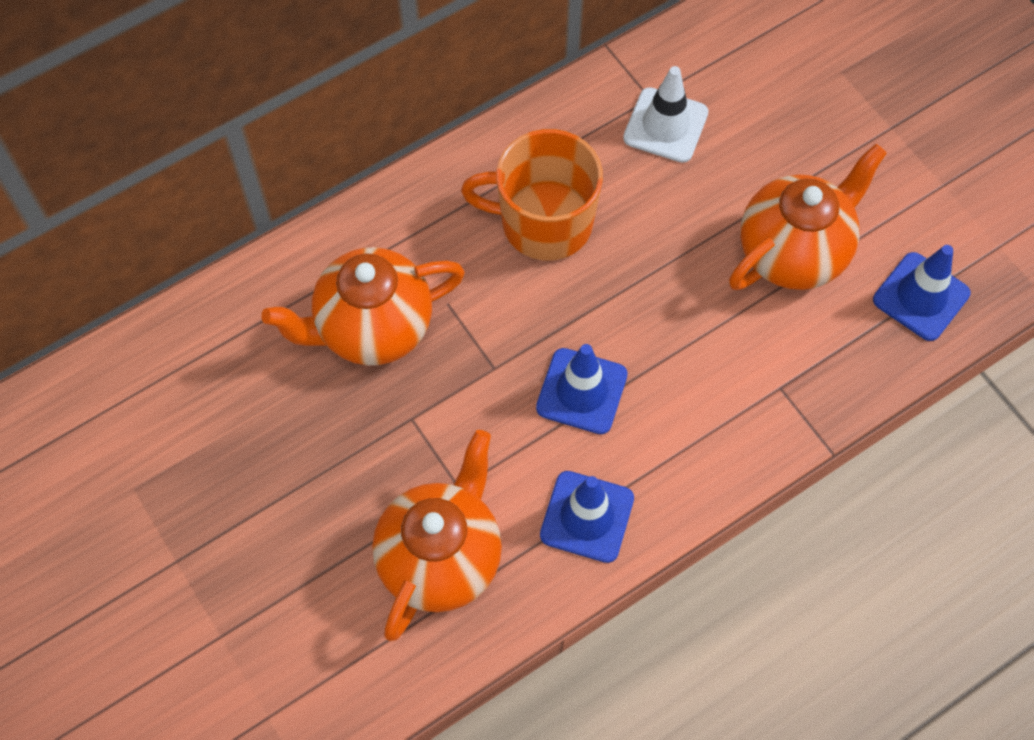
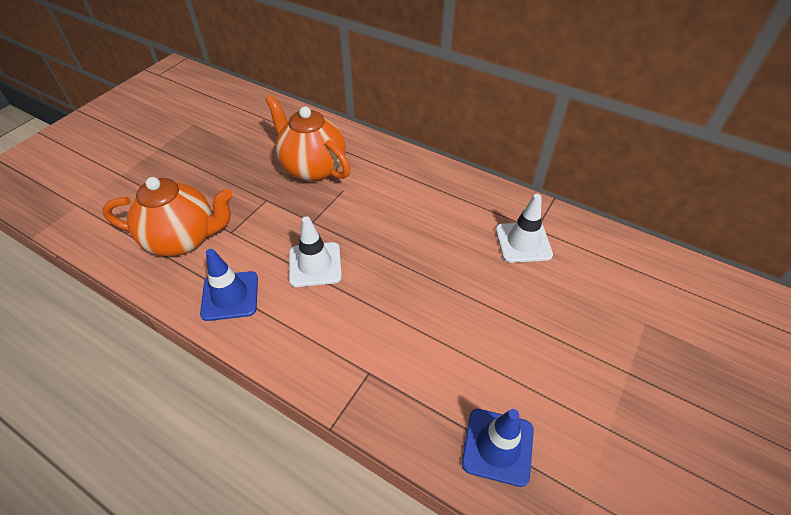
camera: 65 degrees right, 15 degrees down
(544, 222) = (417, 211): orange mug -> none
(581, 391) = (315, 264): blue traffic cone -> white traffic cone
(793, 252) = (480, 344): orange teapot -> none

